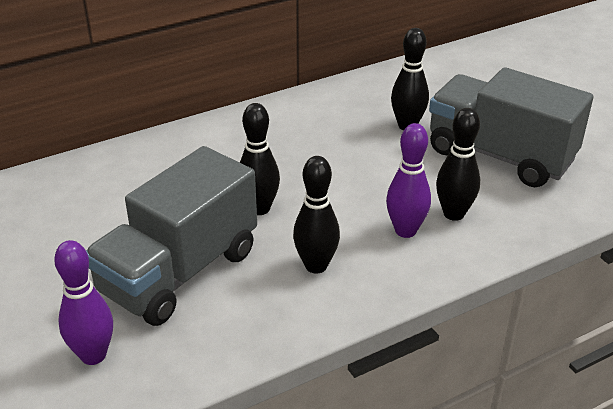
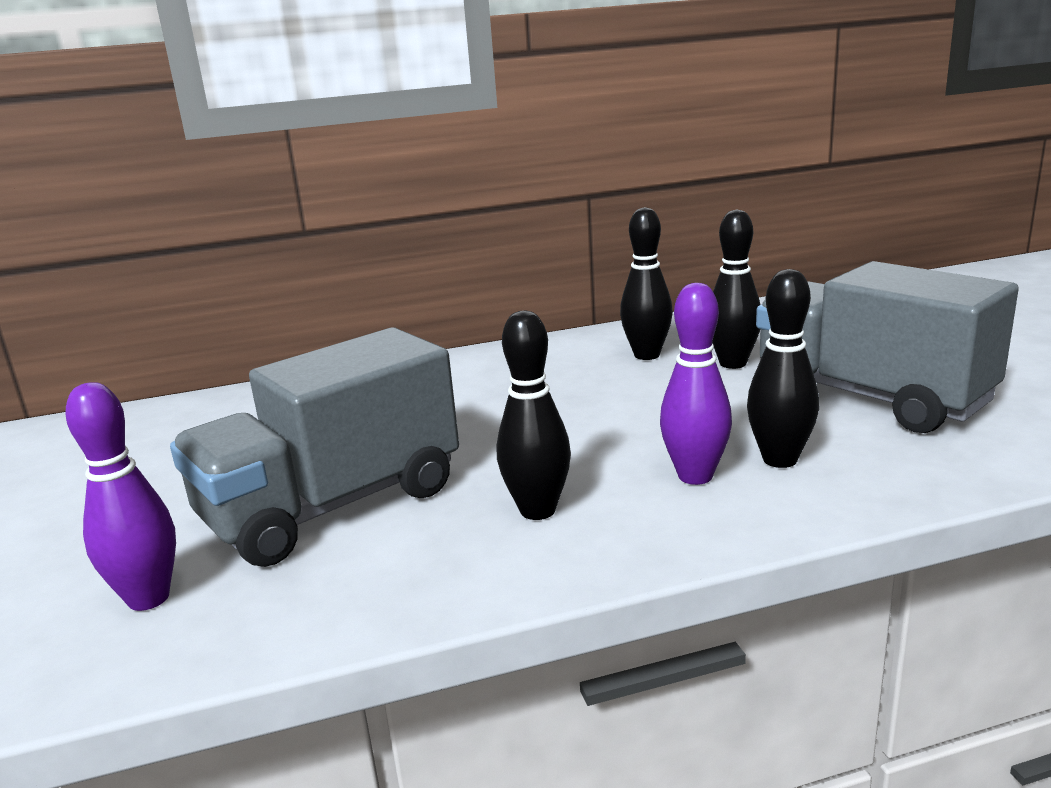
camera: 15 degrees right, 15 degrees down
(259, 208) = (484, 441): black bowling pin -> black bowling pin (647, 355)

